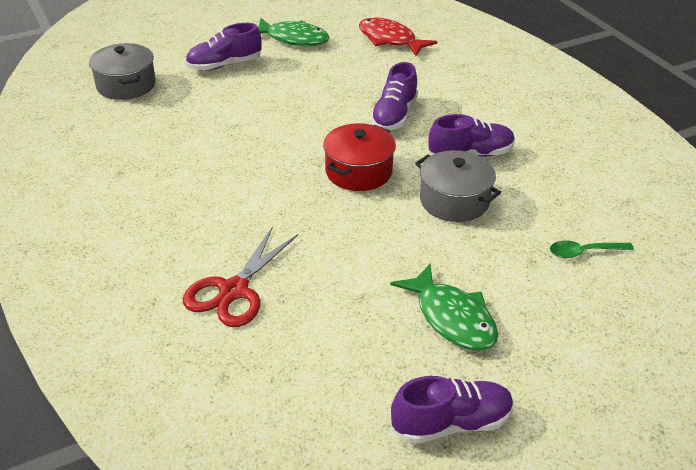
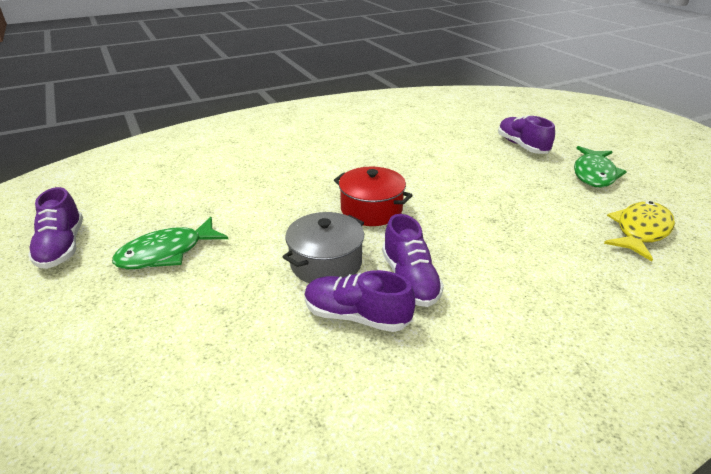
camera: 90 degrees right, 5 degrees down
(126, 85) = (471, 115): grey pot -> none
(234, 291) = (234, 164): red scissors -> none
(390, 40) = (640, 231): red fish -> yellow fish
(394, 116) = (472, 230): purple shoe -> purple shoe (356, 316)
(584, 252) = (224, 355): green spoon -> none

